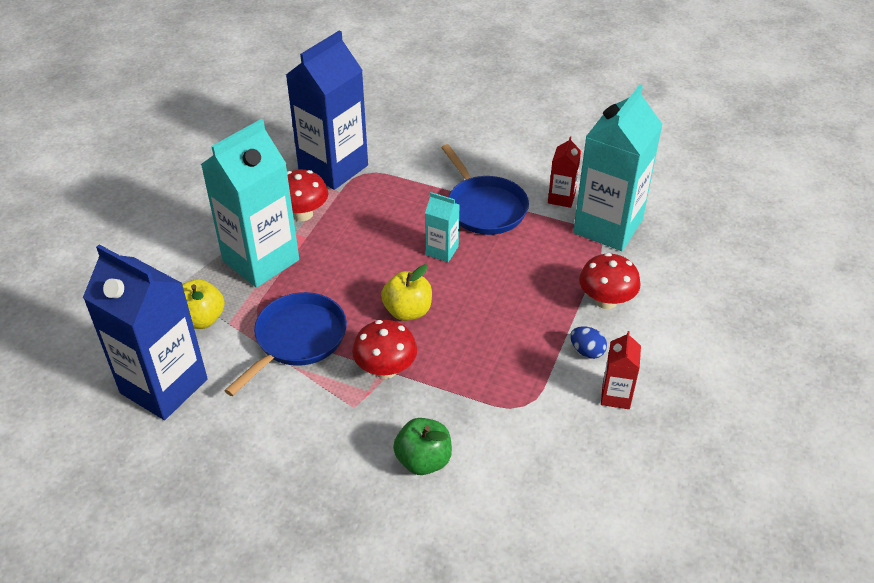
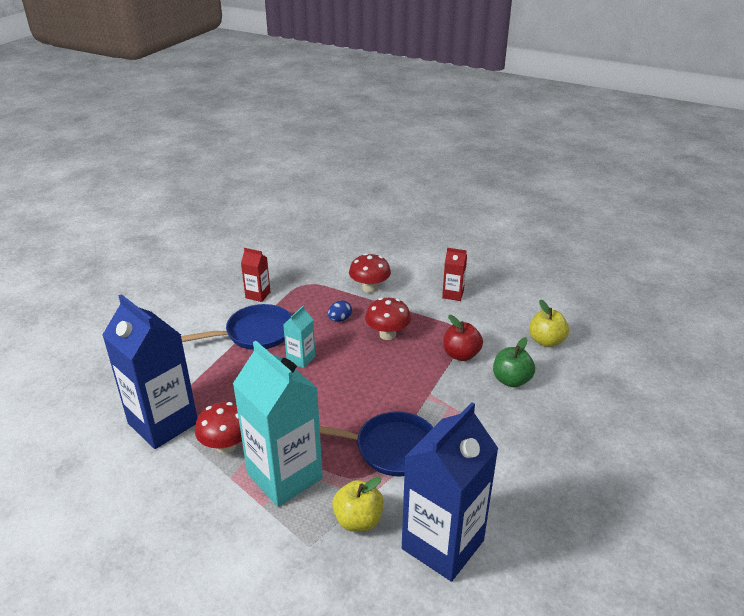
camera: 85 degrees left, 10 degrees down
(297, 339) = (391, 448): blue pan -> blue pan turned 150 degrees clockwise
(385, 369) = (427, 396): red mushroom -> red mushroom (387, 334)
(407, 311) = (366, 381): yellow apple -> yellow apple (546, 341)
(471, 404) = (461, 355): none -> red apple
(587, 351) = (415, 301): blue egg -> blue egg (340, 319)
(608, 226) = (296, 279): turquoise carton -> none

